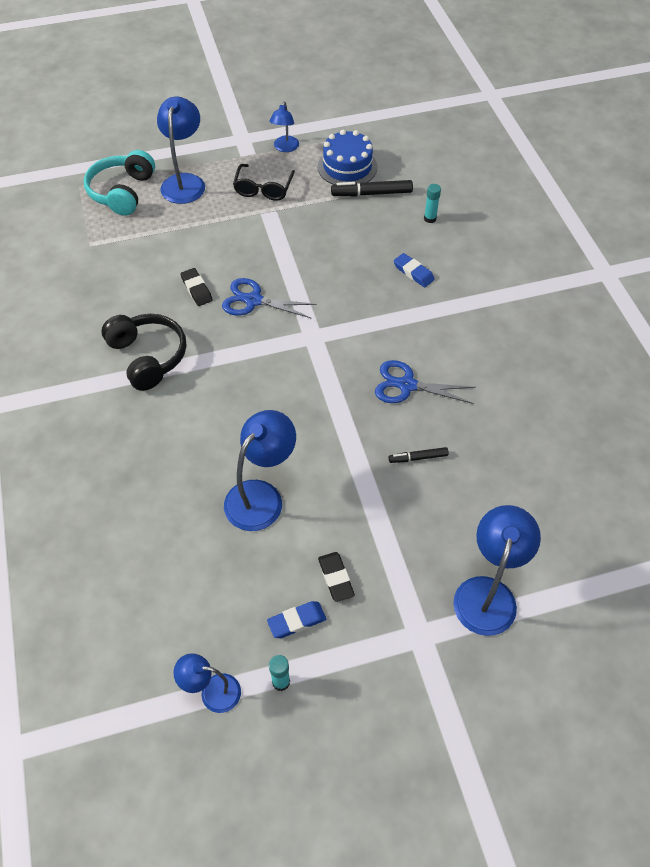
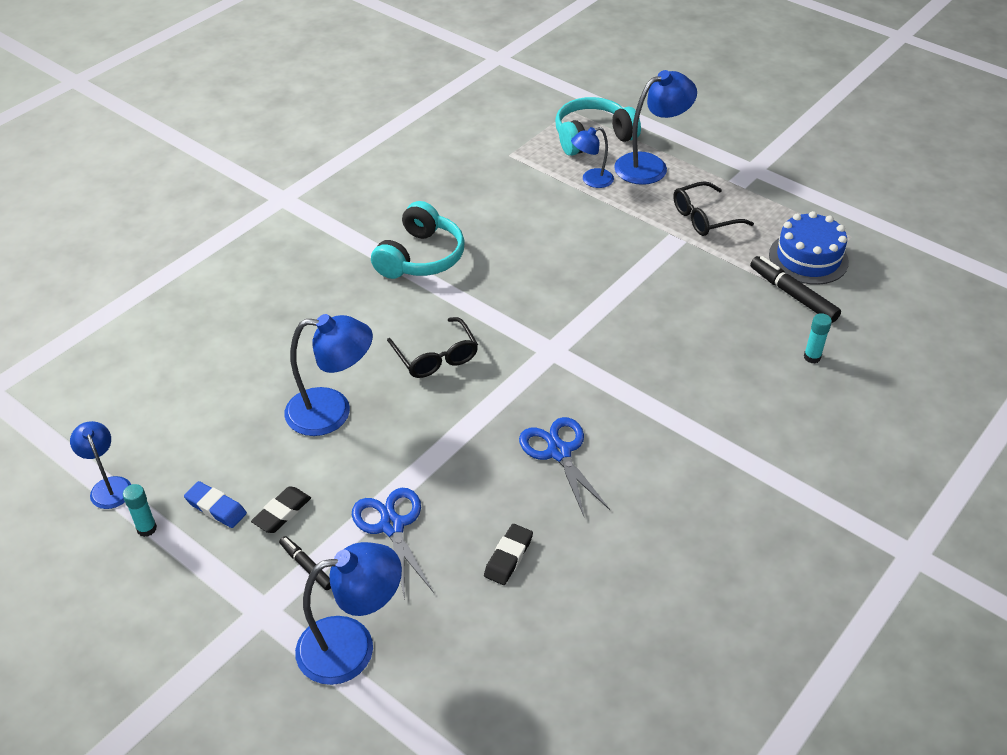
camera: 55 degrees right, 10 degrees down
(148, 357) = (420, 257): black headphones -> turquoise headphones
(196, 289) = (528, 244): black eraser -> black eraser (508, 557)
(253, 300) = (554, 287): blue scissors -> blue scissors (392, 526)
(261, 404) = (436, 357): none -> black glasses
(285, 148) = (778, 202): blue lamp -> blue lamp (591, 180)
(413, 272) = (718, 382): blue eraser -> none
(418, 458) = (474, 506): black marker -> black marker (306, 566)

